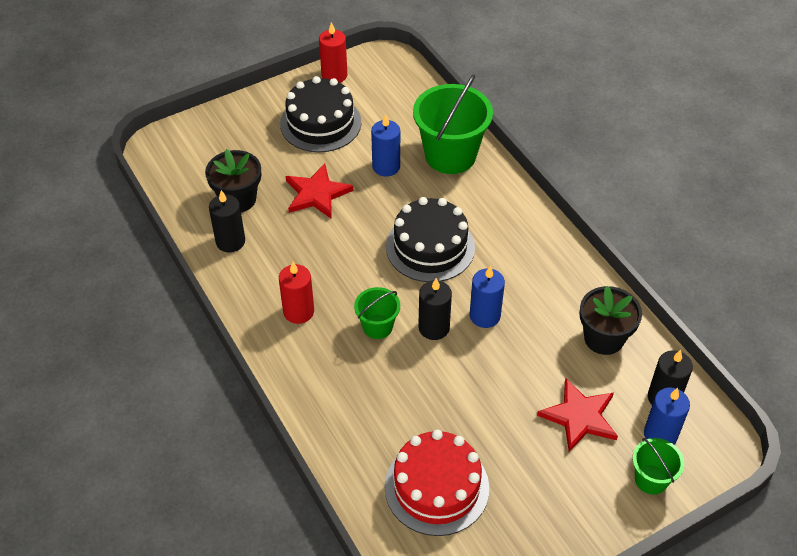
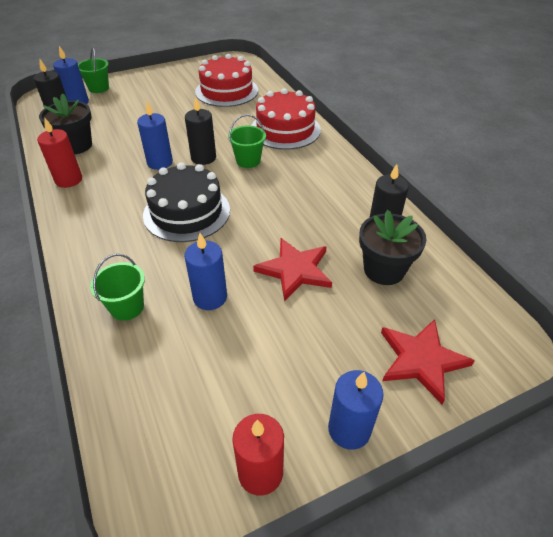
camera: 175 degrees left, 5 degrees down
(281, 96) = (349, 429): none -> blue candle
(298, 312) = (312, 173): red candle -> red candle (69, 180)
(320, 123) = (287, 370): black cake -> none
(334, 391) = (285, 130): none -> red cake
(450, 155) = (127, 307): green bucket -> green bucket, size x0.52
(579, 417) = (123, 111): red star -> red star (421, 360)

